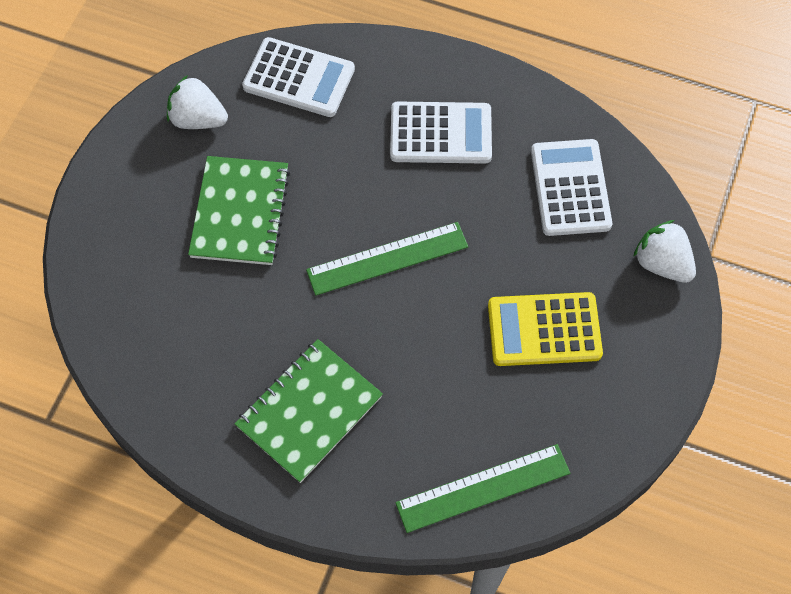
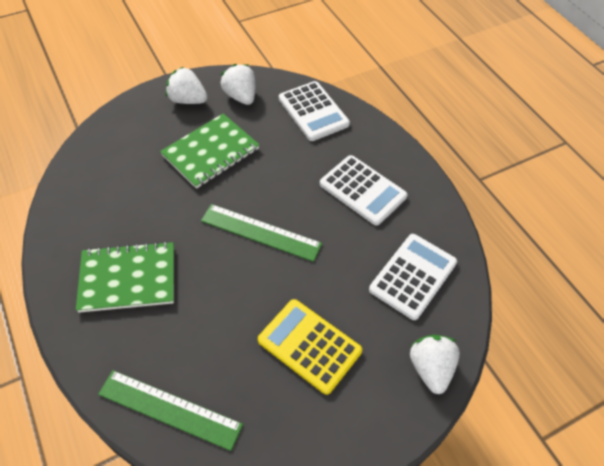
camera: 40 degrees right, 10 degrees down
(142, 169) = (188, 100): none -> white strawberry

